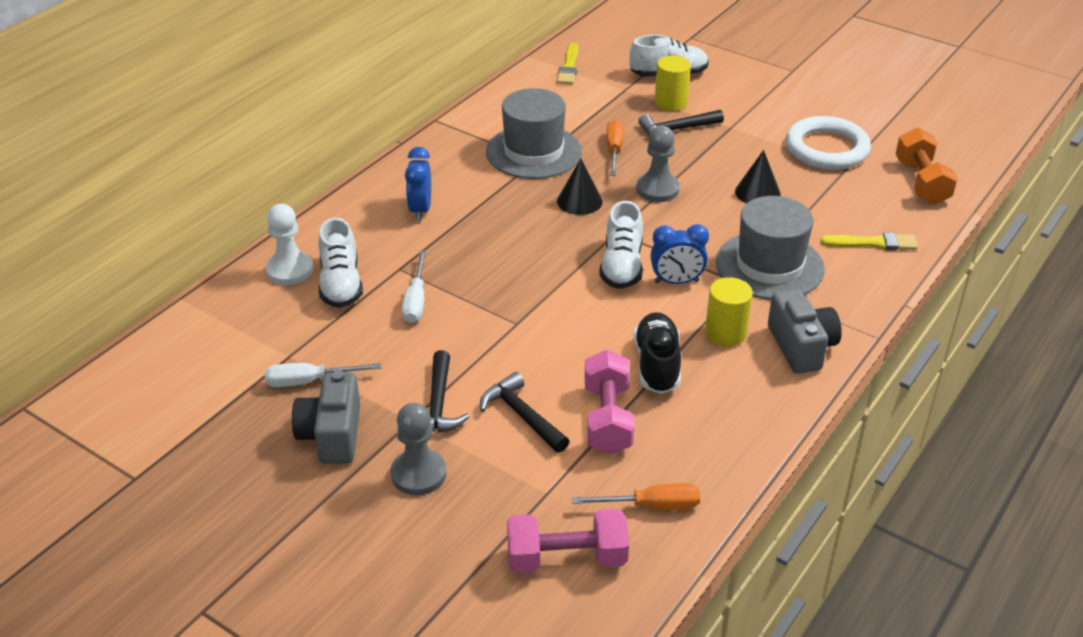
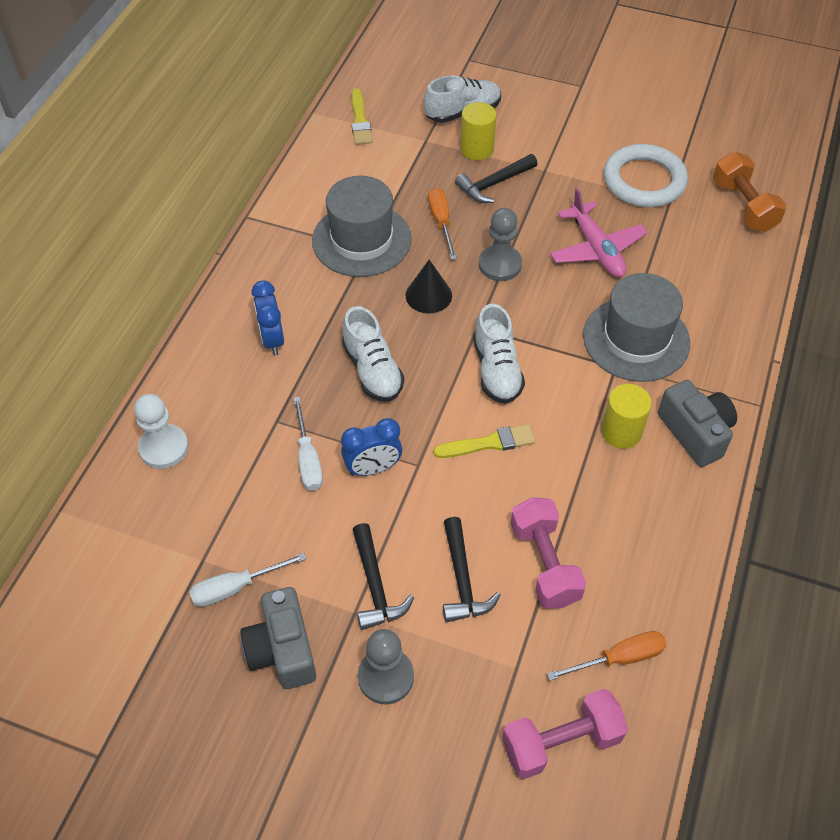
camera: 15 degrees left, 15 degrees up
(341, 284) = (223, 454): white shoe -> white shoe (372, 370)
(522, 416) = (462, 579): black hammer -> black hammer turned 135 degrees counterclockwise
(657, 365) = (569, 486): black shoe -> none
(676, 282) = (555, 378): blue clock -> blue clock (373, 468)
(757, 192) = (596, 249): black cone -> pink plane
(873, 243) = (722, 291): yellow brush -> yellow brush (489, 443)

